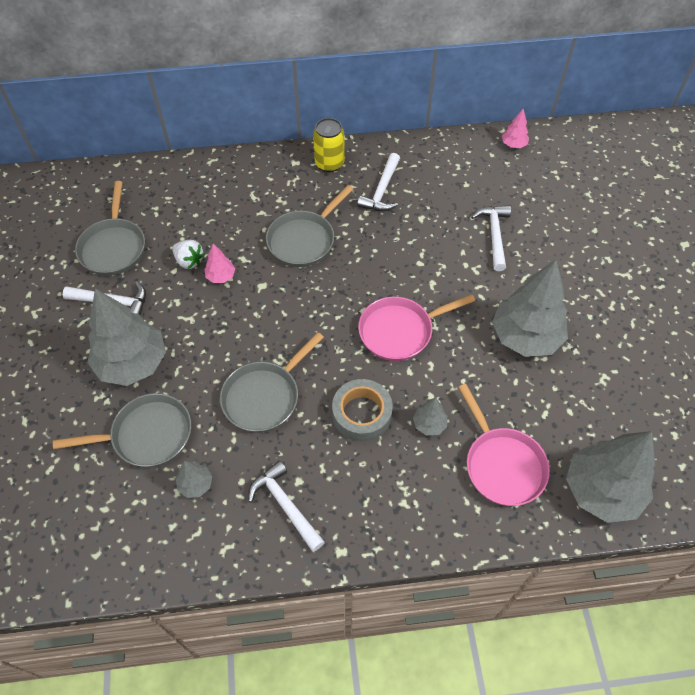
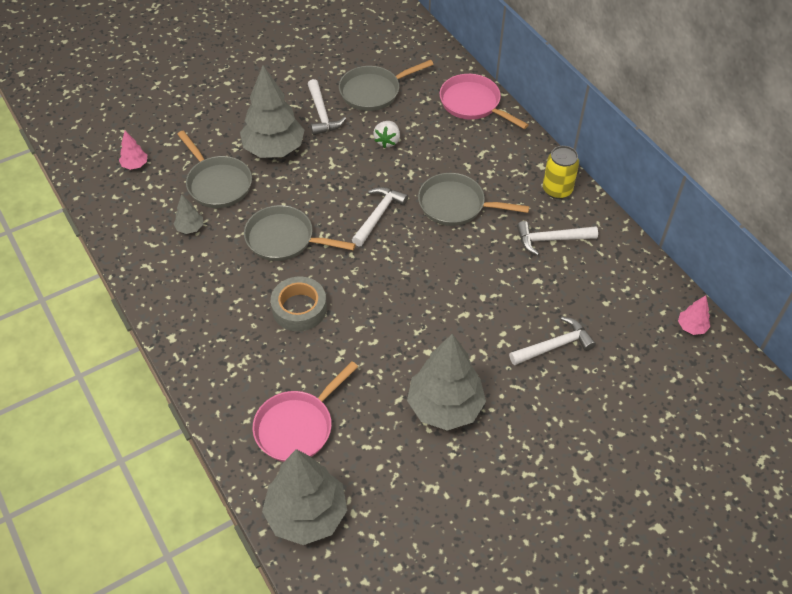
camera: 65 degrees right, 5 degrees down
(221, 276) = (384, 166): pink tree -> pink tree (135, 165)
(285, 505) = (196, 288): white hammer -> white hammer (378, 215)
(400, 331) = (397, 307): pink pan -> pink pan (473, 104)
(429, 424) = (312, 359): grey tree -> none

